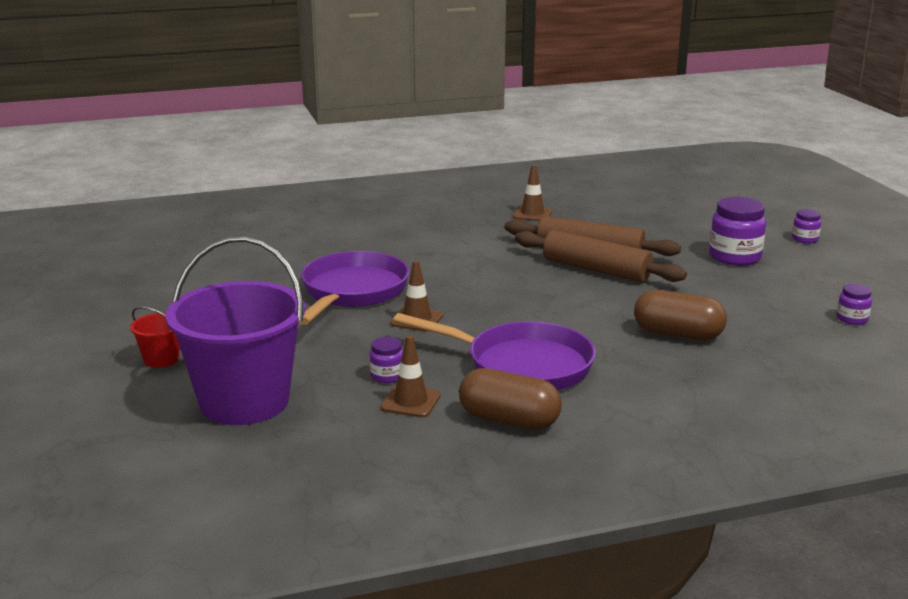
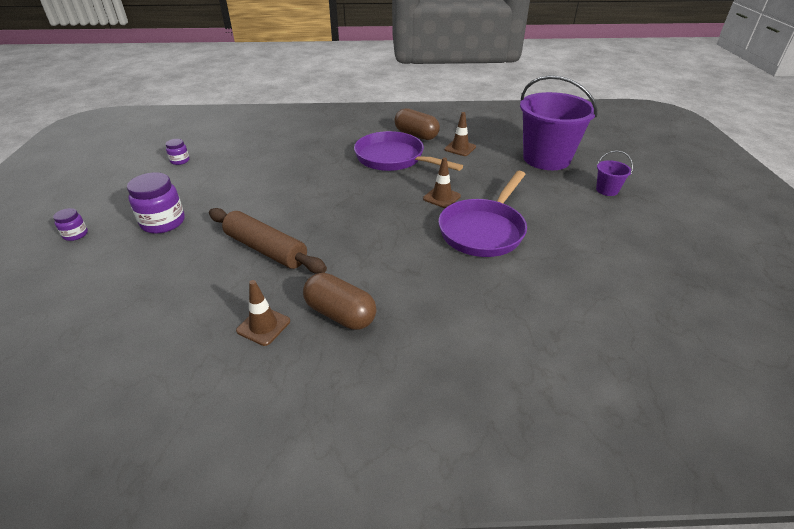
camera: 165 degrees left, 15 degrees up
(161, 359) = (607, 190): red bucket -> purple bucket
(387, 376) = (469, 162): purple jar -> none
(596, 270) = (283, 225): brown rolling pin -> none
(677, 334) = (290, 165): brown capsule -> brown capsule (340, 314)

